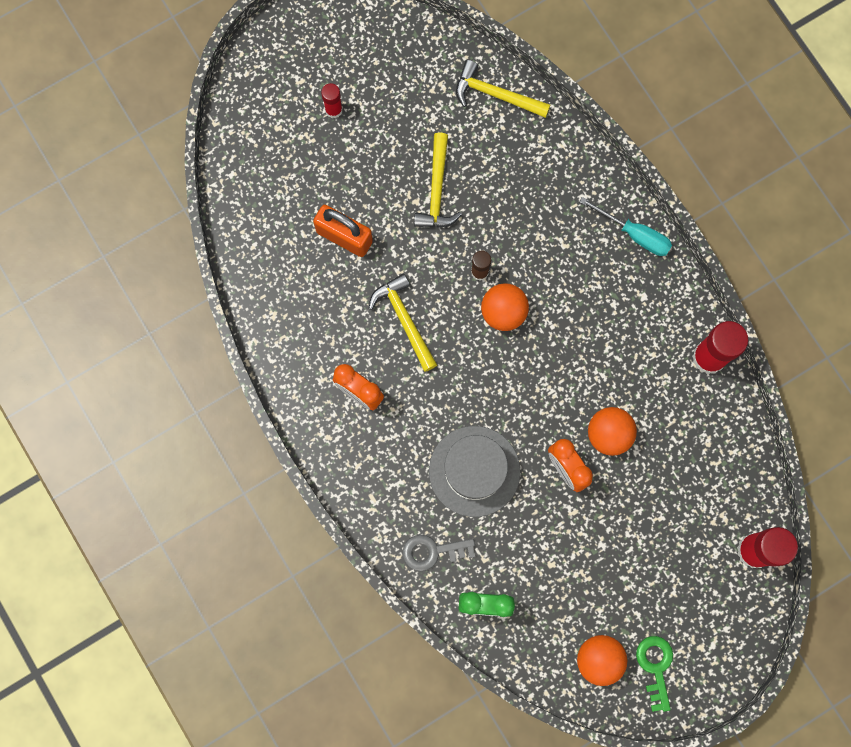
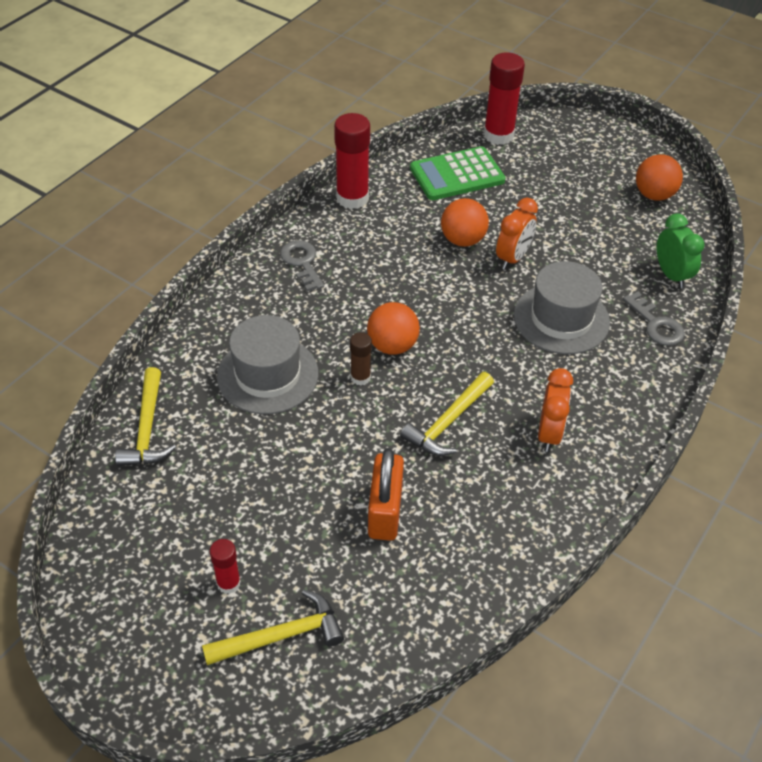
camera: 115 degrees left, 30 degrees down
(437, 190) = (286, 443): yellow hammer -> yellow hammer (281, 635)
(513, 201) = (267, 375): none -> grey hat
(634, 234) = (259, 275): turquoise screwdriver -> none
(636, 276) = (302, 262): none -> grey key
(655, 667) = (631, 163): green key -> none
(706, 475) = (457, 175): none -> green calculator

